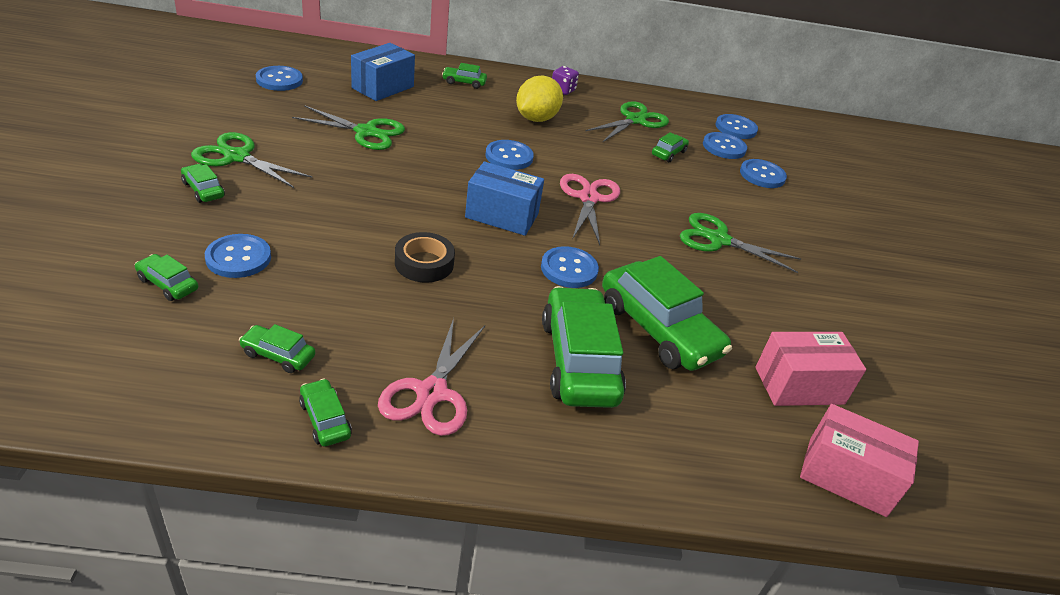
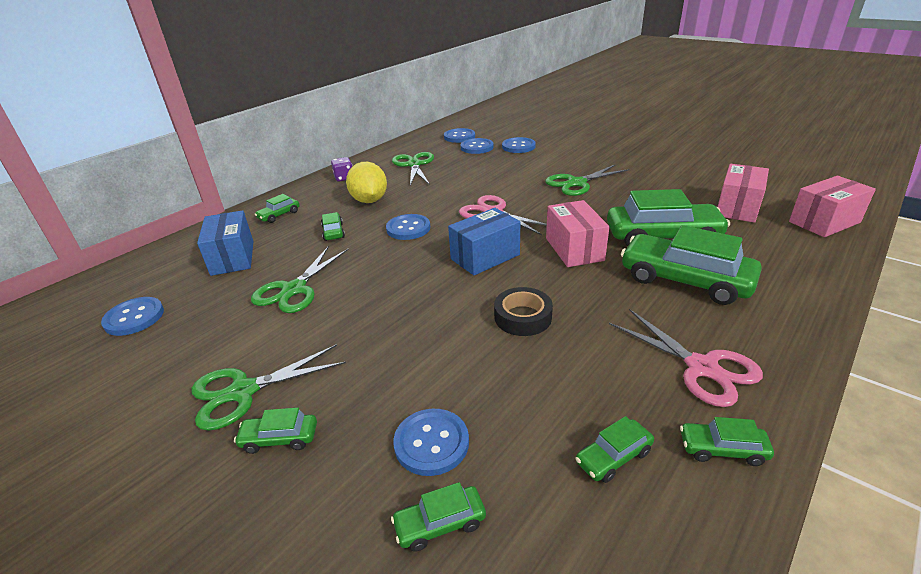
camera: 45 degrees left, 5 degrees down
(366, 132) = (294, 289): green scissors -> green scissors turned 150 degrees clockwise
(569, 269) = (574, 249): blue button -> pink box
(668, 153) = (466, 167): green car -> green car (333, 232)

